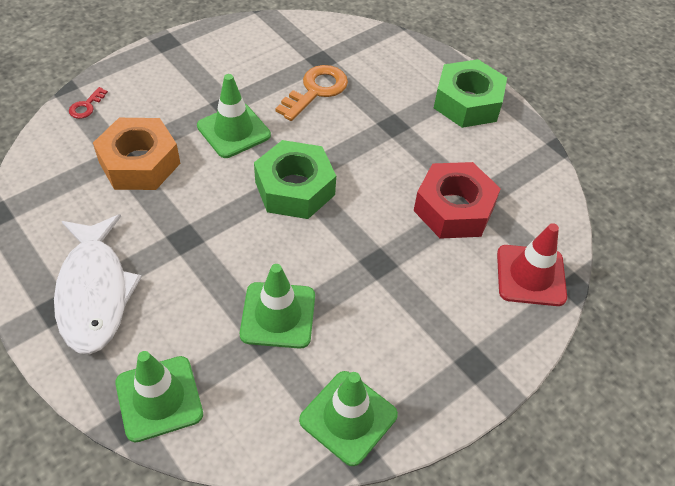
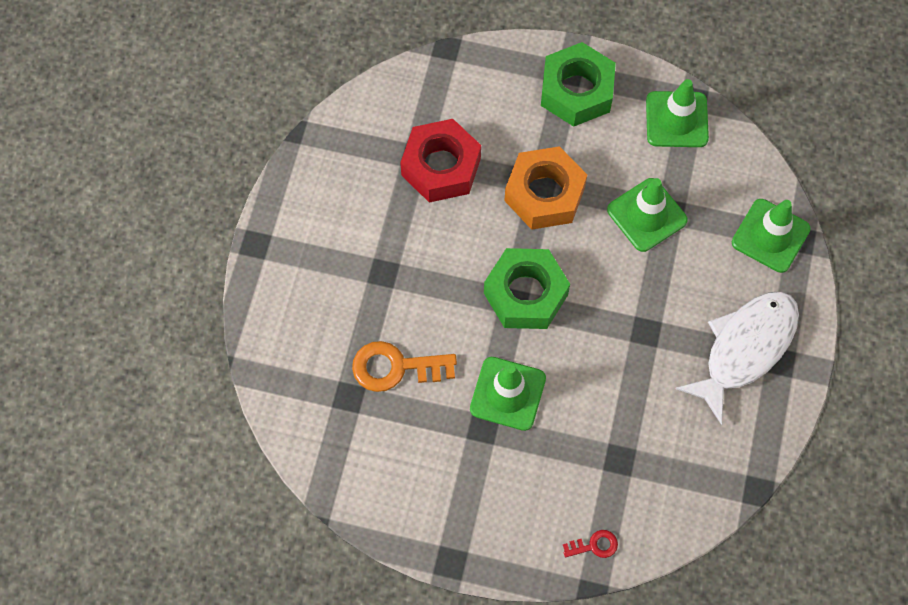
camera: 125 degrees left, 15 degrees up
(139, 163) = (611, 435): orange nut -> orange nut (544, 194)
(467, 102) = (299, 232): green nut -> green nut (576, 91)
(530, 275) = (461, 80): red traffic cone -> none

